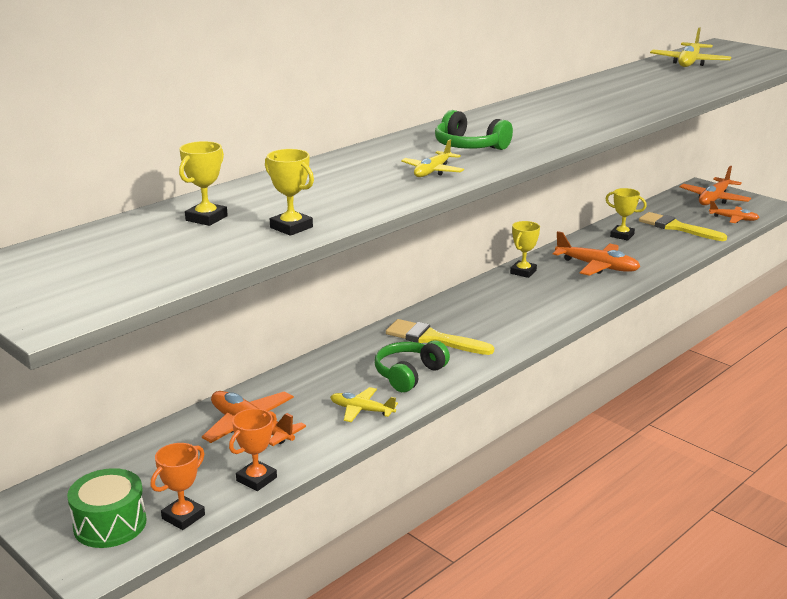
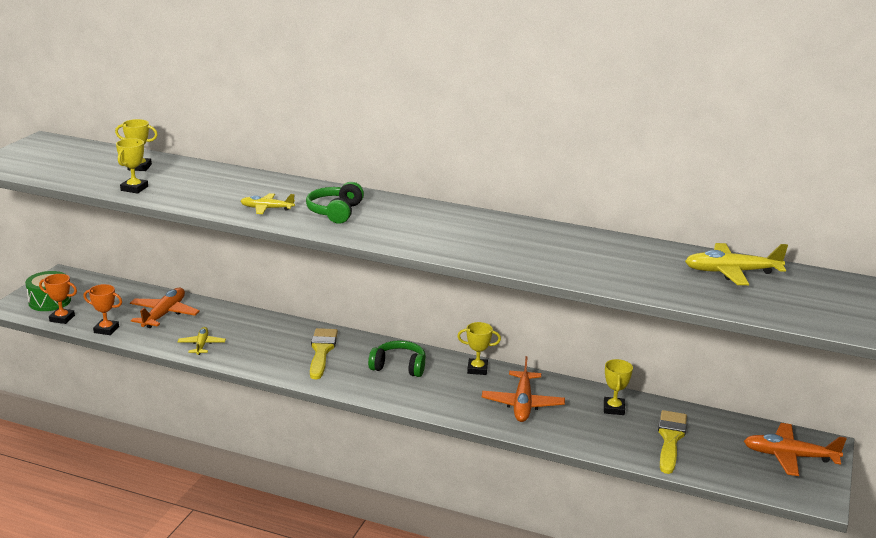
camera: 65 degrees right, 0 degrees up
(409, 374) = (260, 352): green headphones -> green headphones (399, 367)
(733, 219) = (738, 474): orange plane -> none

